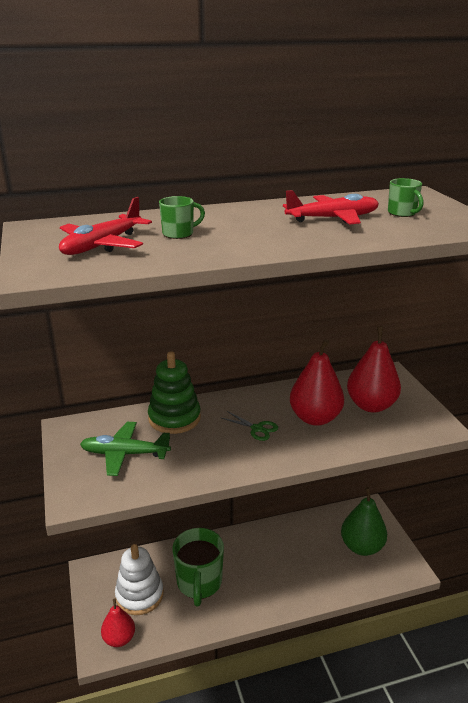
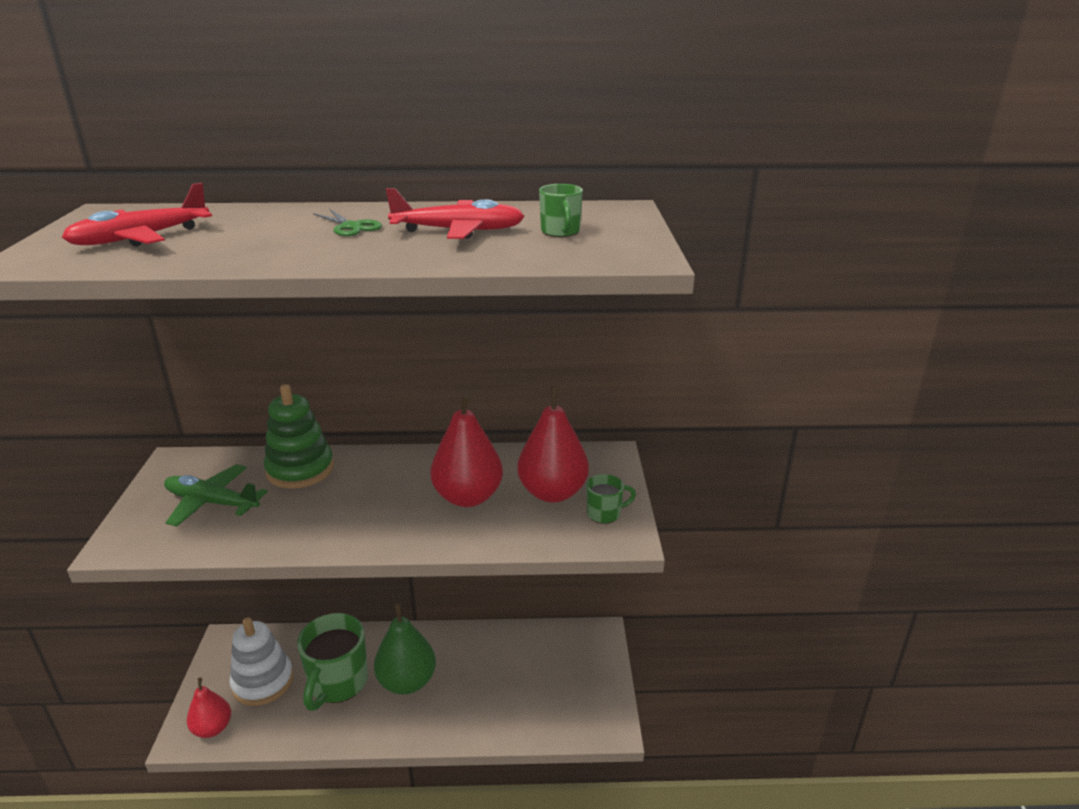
camera: 15 degrees right, 0 degrees up
(179, 234) = (245, 233): green mug -> green mug (605, 514)
(257, 428) = (386, 498): green scissors -> green scissors (351, 227)
(362, 547) = (562, 682): green pear -> green pear (407, 682)

